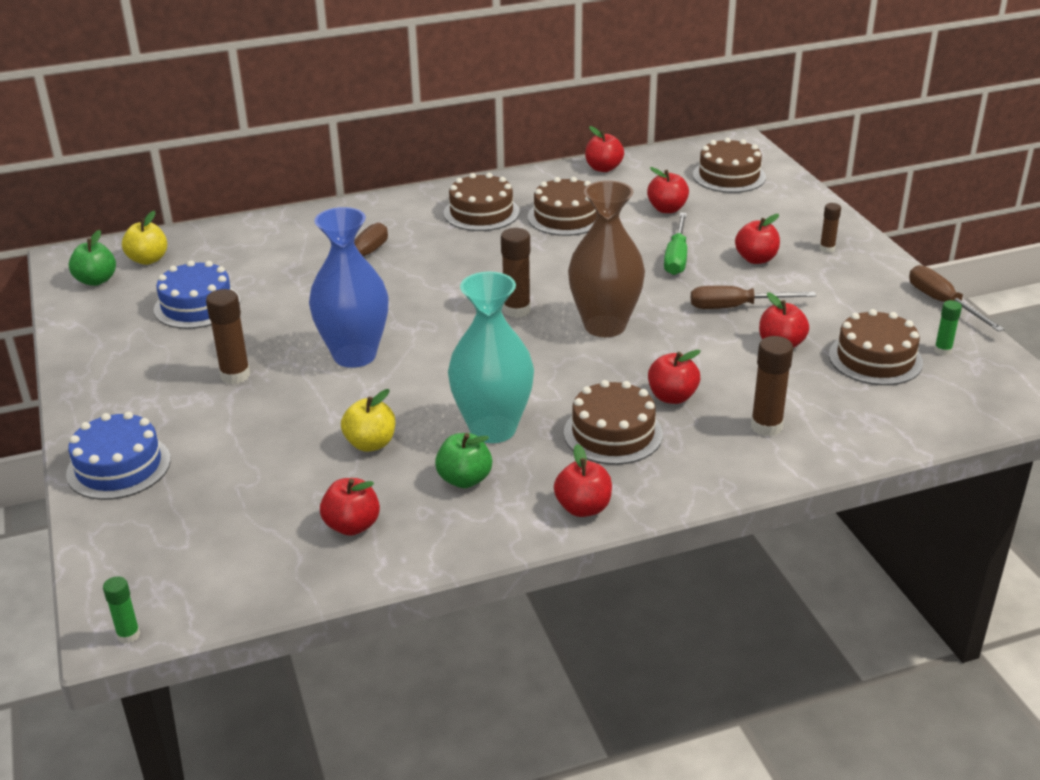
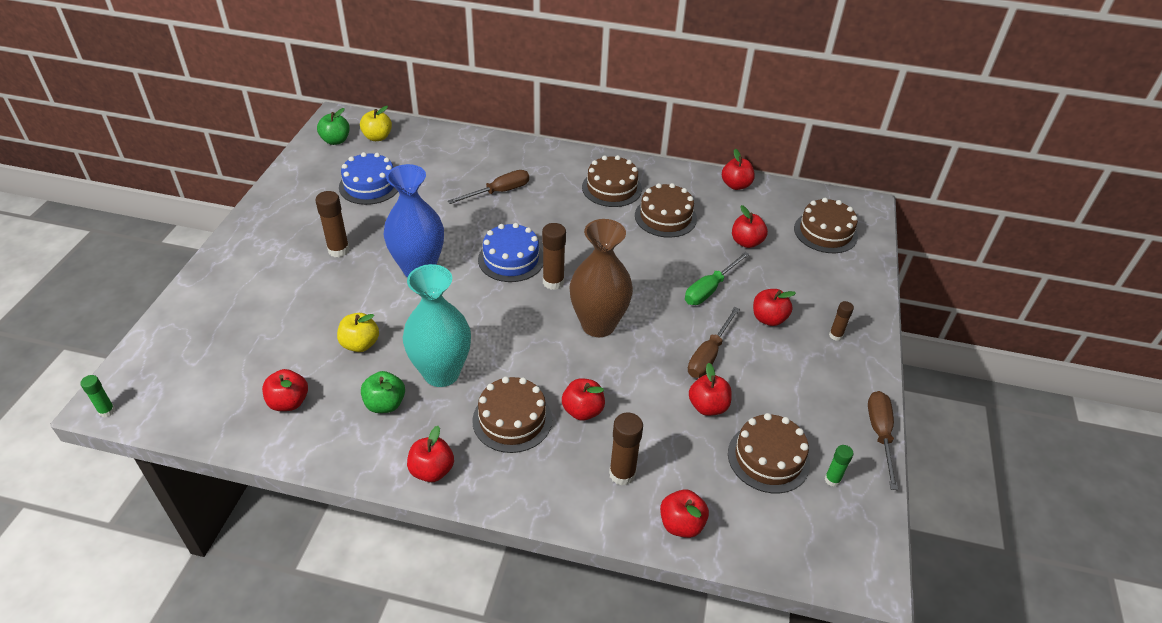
camera: 30 degrees right, 10 degrees up
(119, 466) = (216, 286): blue cake -> blue cake (511, 259)
(736, 307) = (708, 355): brown screwdriver -> brown screwdriver turned 90 degrees counterclockwise
(860, 438) = (681, 524): none -> red apple

